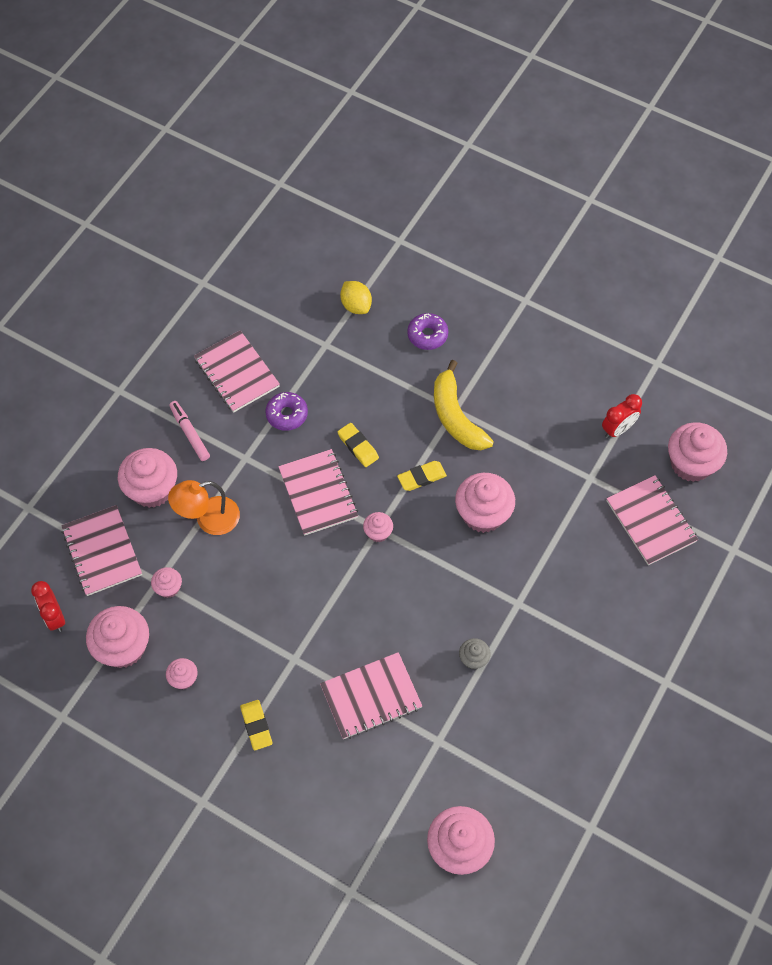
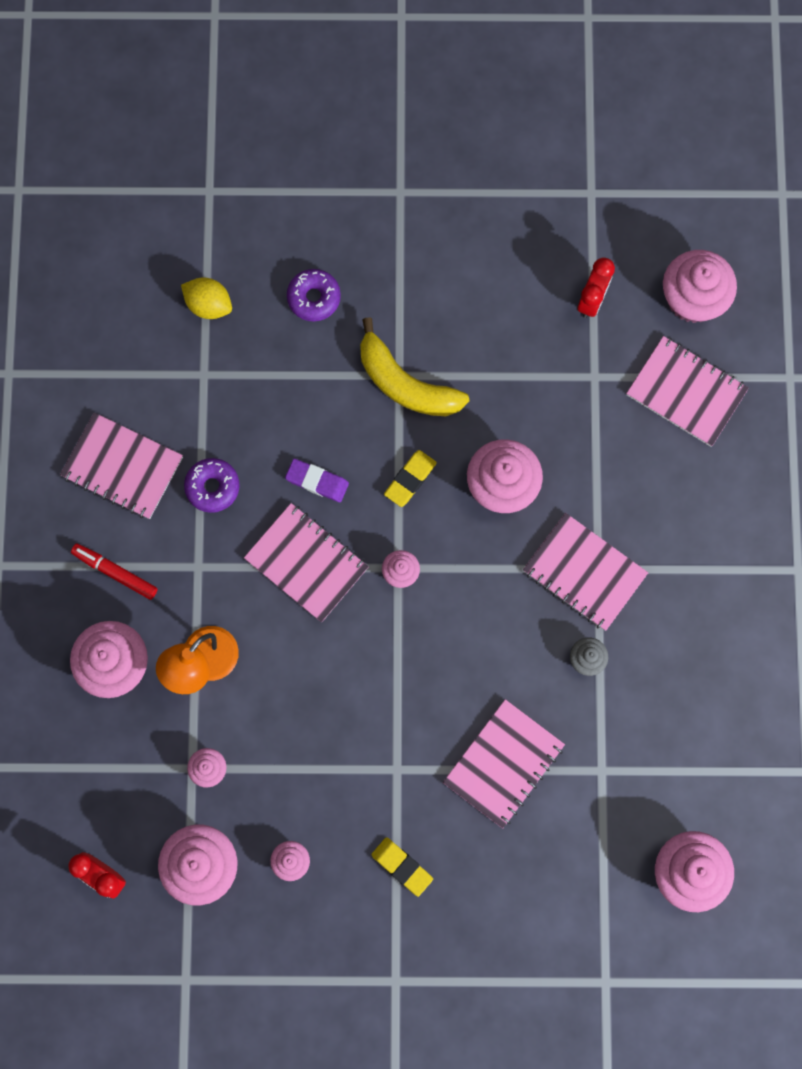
camera: 30 degrees left, 15 degrees up
(102, 551) = (107, 769): pink notebook -> pink notebook (584, 572)
(190, 433) = (115, 572): pink marker -> red marker
(358, 446) = (317, 481): yellow eraser -> purple eraser

